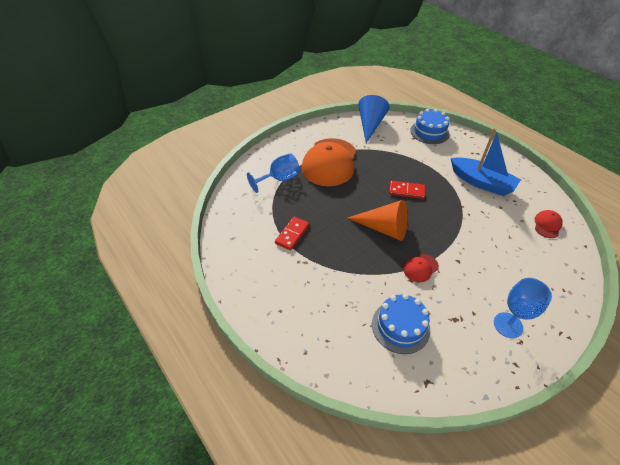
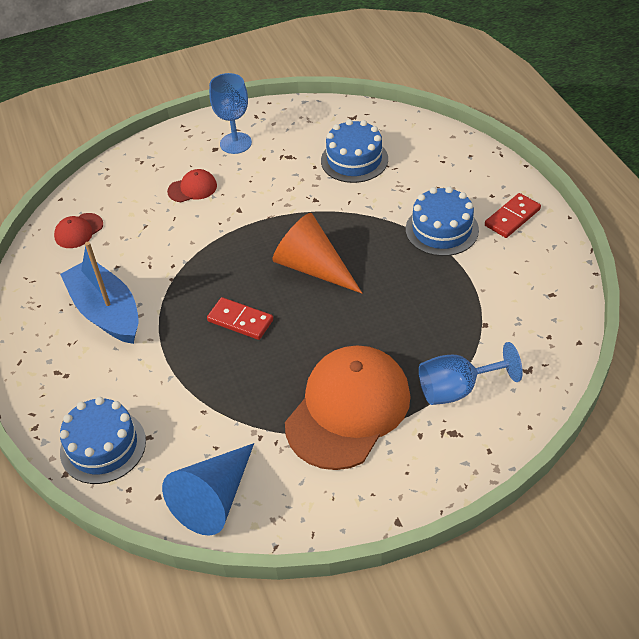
camera: 160 degrees left, 0 degrees up
(292, 234) = (456, 283): red domino -> red domino (512, 217)
(311, 272) = (442, 229): none -> blue cake
(420, 268) = (293, 210): red cap -> red cap (192, 188)

